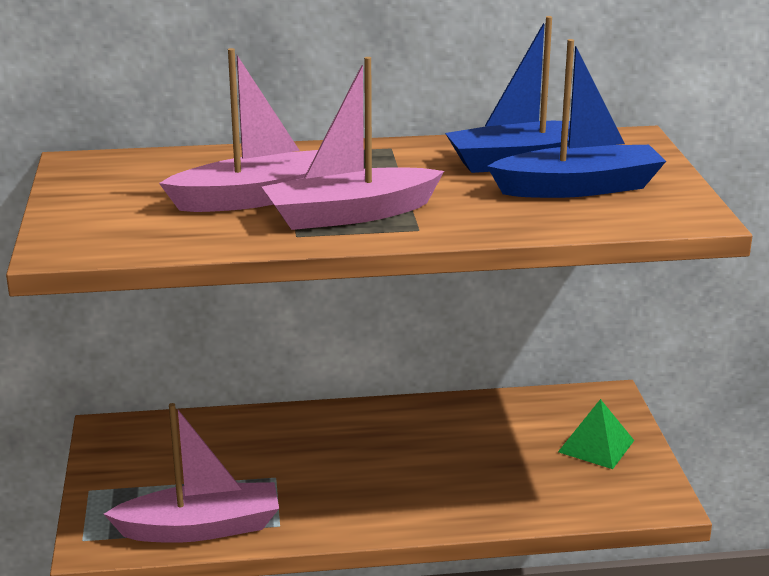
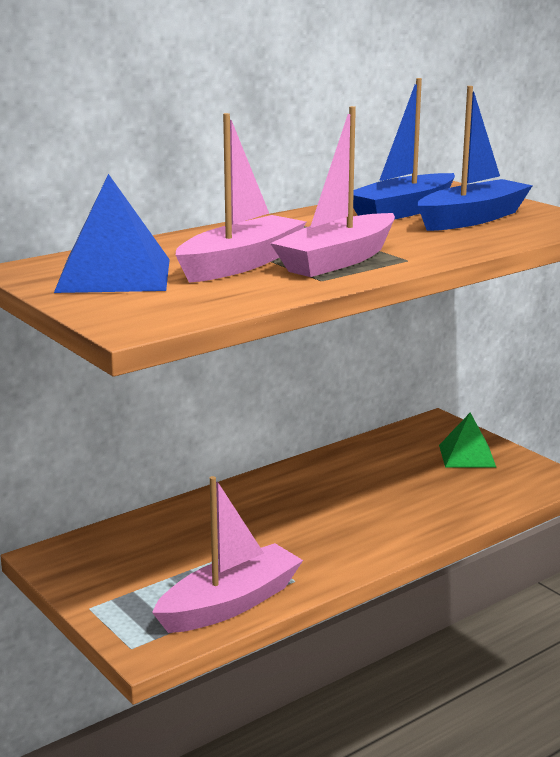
camera: 30 degrees left, 5 degrees down
(133, 187) = (114, 275): none -> blue pyramid

